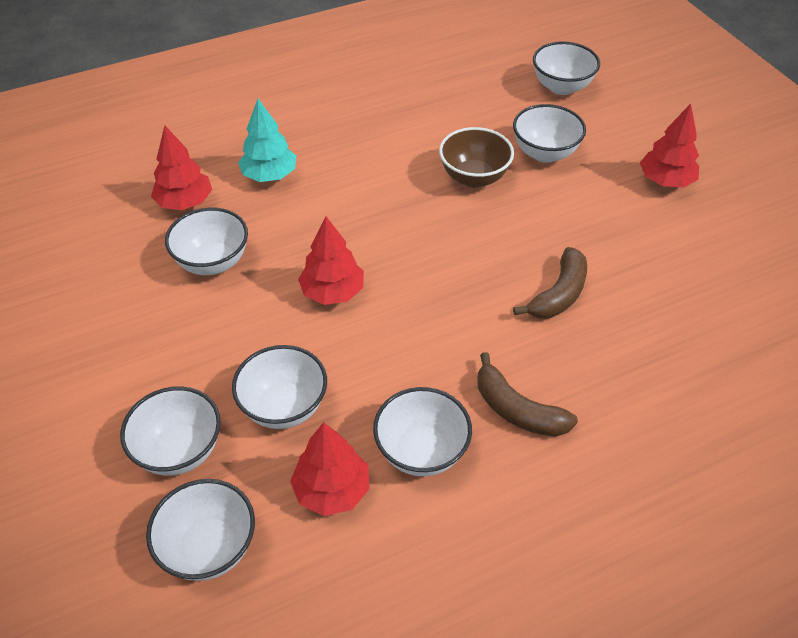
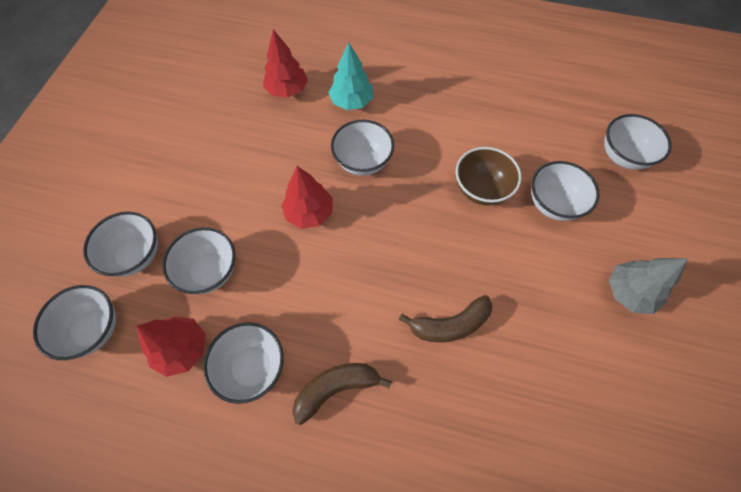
camera: 40 degrees right, 15 degrees up
(213, 262) = (264, 142): white bowl -> white bowl (362, 162)
(517, 410) = (336, 388): brown banana -> brown banana turned 75 degrees clockwise
(665, 181) = (629, 292): red tree -> grey tree

